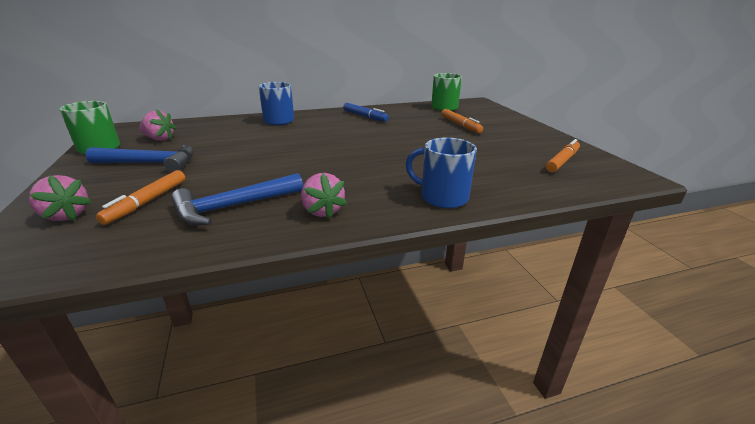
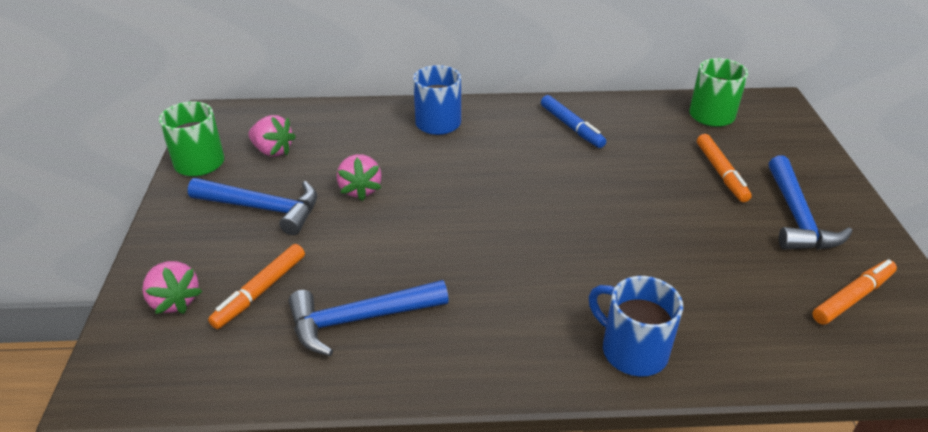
camera: 15 degrees right, 10 degrees up
(322, 211) = (466, 349): pink strawberry -> pink strawberry (360, 189)
(511, 136) = (797, 217): none -> blue hammer

